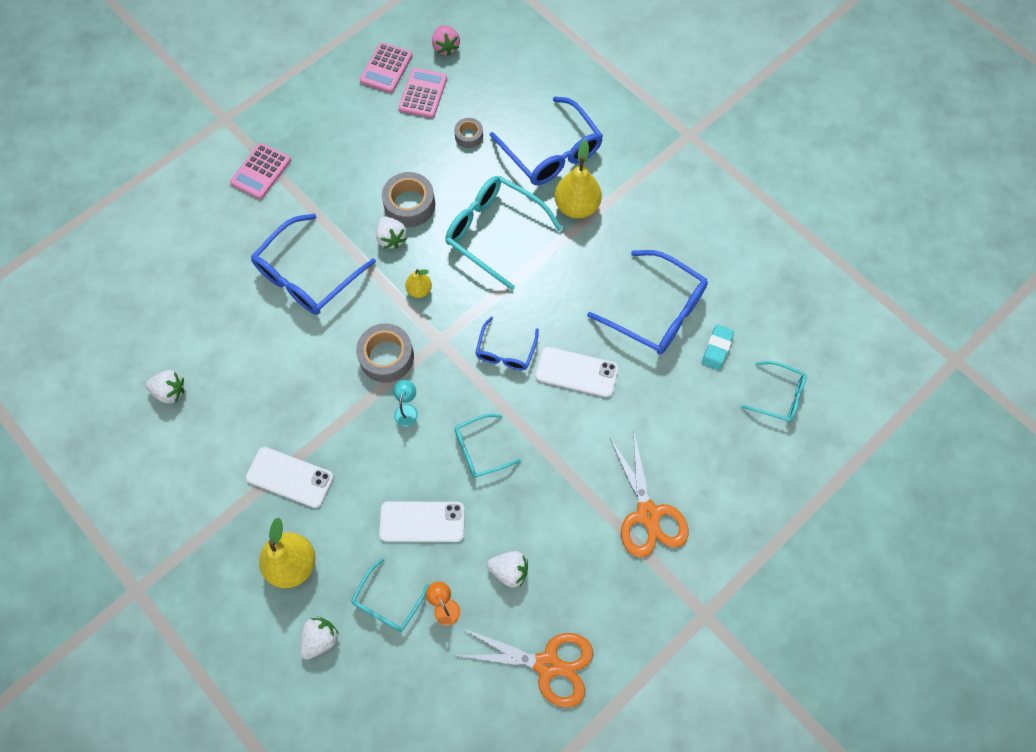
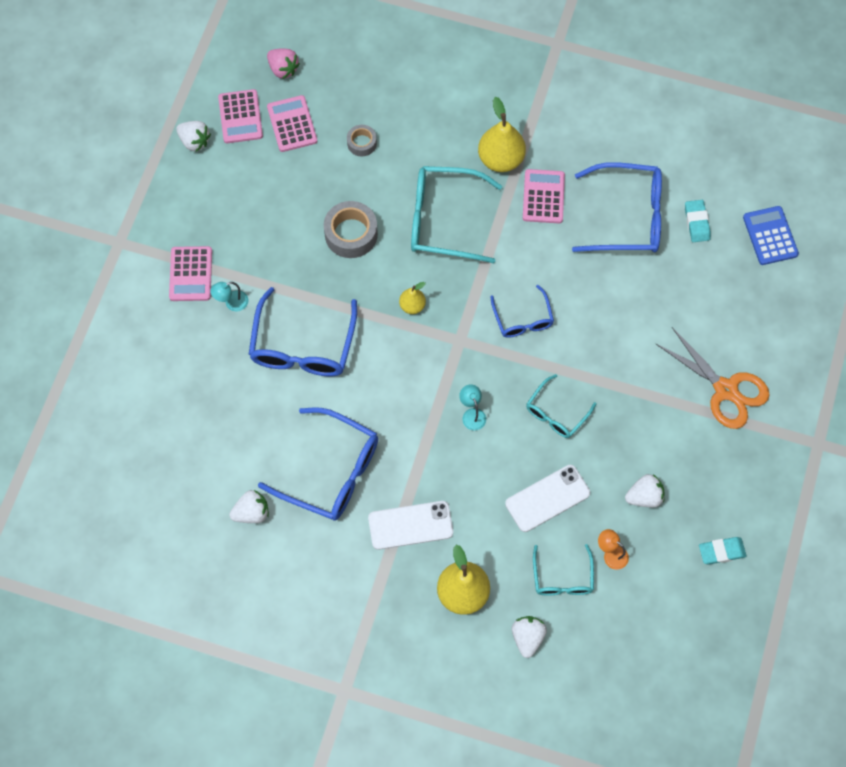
camera: 30 degrees left, 0 degrees up
(276, 211) = (232, 303): none -> turquoise lamp
(386, 357) = (423, 379): grey tape -> none
(391, 238) = (355, 273): white strawberry -> white strawberry (194, 141)
(547, 664) = (721, 551): orange scissors -> turquoise eraser
(551, 152) = (446, 121): blue glasses -> blue glasses (331, 471)
(576, 372) = (594, 304): white phone -> none
(593, 256) = (543, 197): none -> pink calculator
(778, 396) = (770, 236): turquoise glasses -> blue calculator

